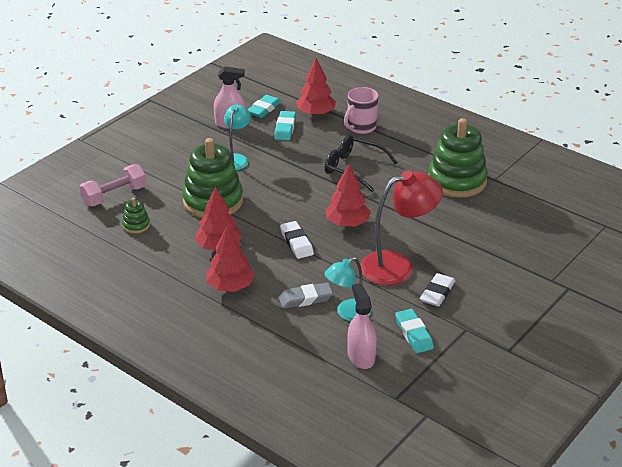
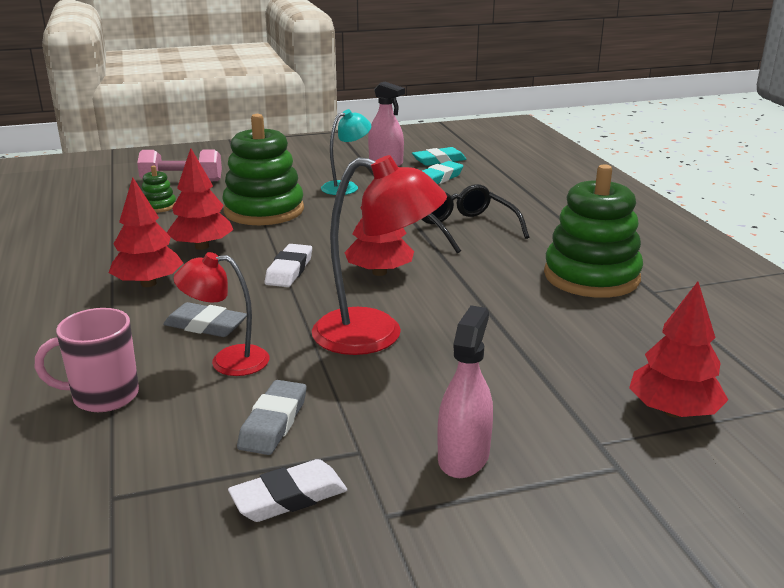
camera: 35 degrees right, 10 degrees down
(316, 113) = (492, 176): red tree -> red tree (673, 411)
(347, 313) = (228, 361): turquoise lamp -> red lamp
(361, 127) = (529, 198): pink mug -> pink mug (104, 396)
(361, 356) = (159, 418): pink spray bottle -> pink spray bottle (463, 456)
(414, 334) = (273, 423): turquoise eraser -> grey eraser
(437, 293) = (384, 386): white eraser -> white eraser (289, 497)

